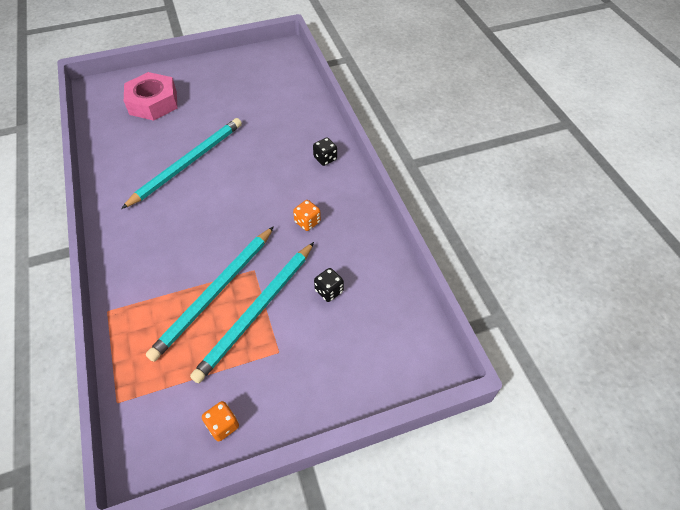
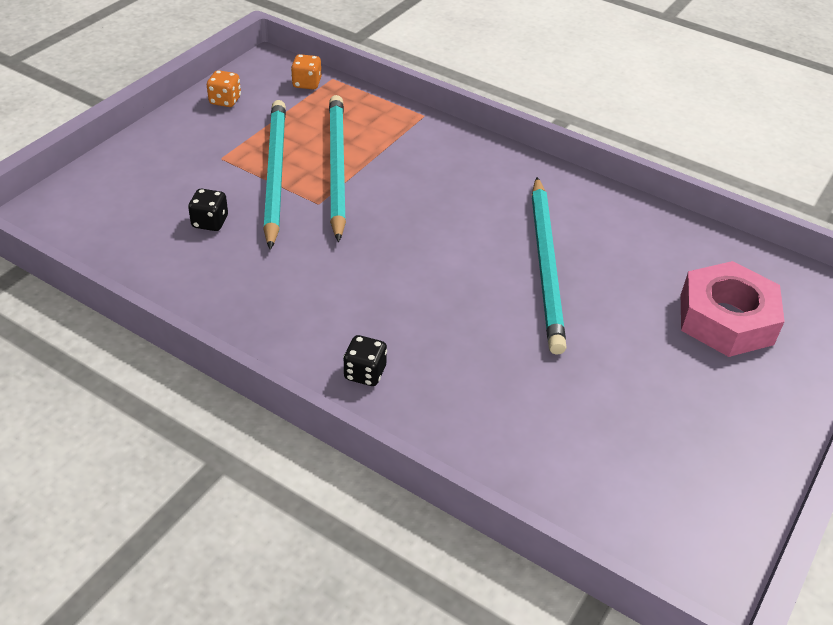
camera: 140 degrees right, 10 degrees down
(307, 222) = (304, 276): orange dice -> orange dice (307, 83)

